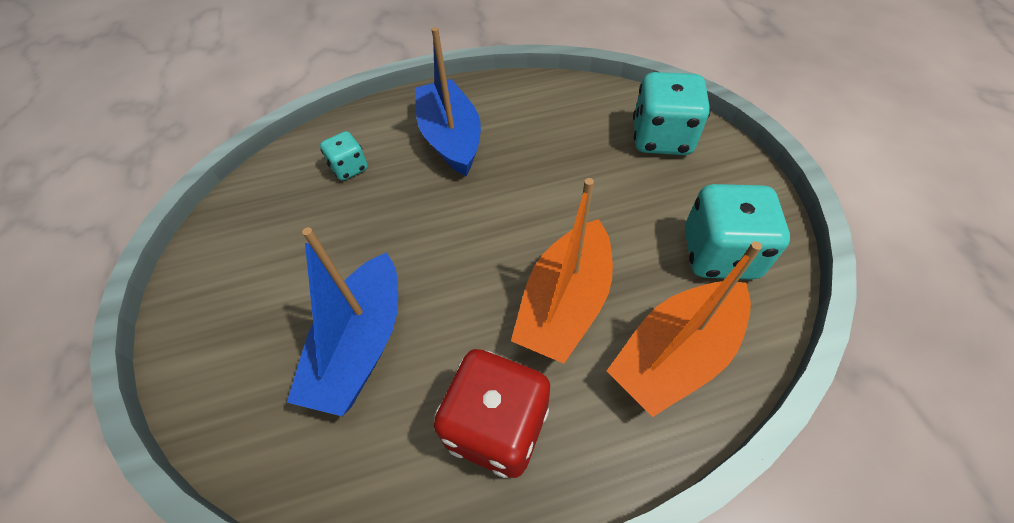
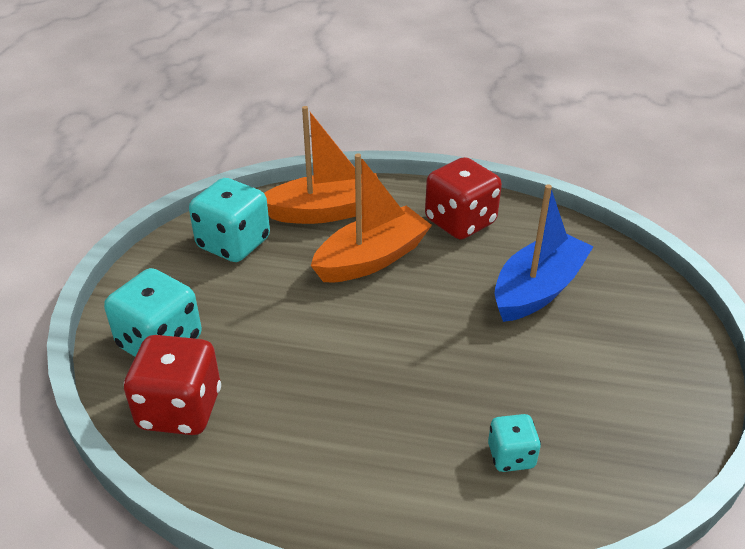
camera: 155 degrees left, 15 degrees down
(451, 138) = (372, 444): blue boat -> none
(594, 107) = (180, 409): none -> red dice

